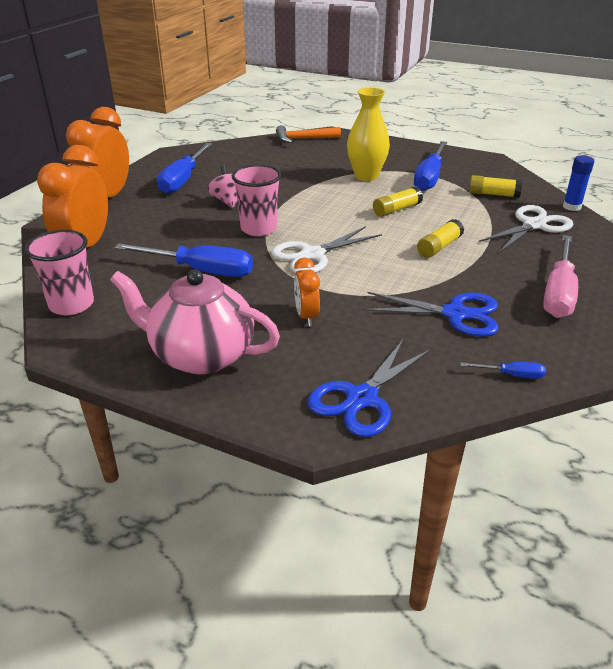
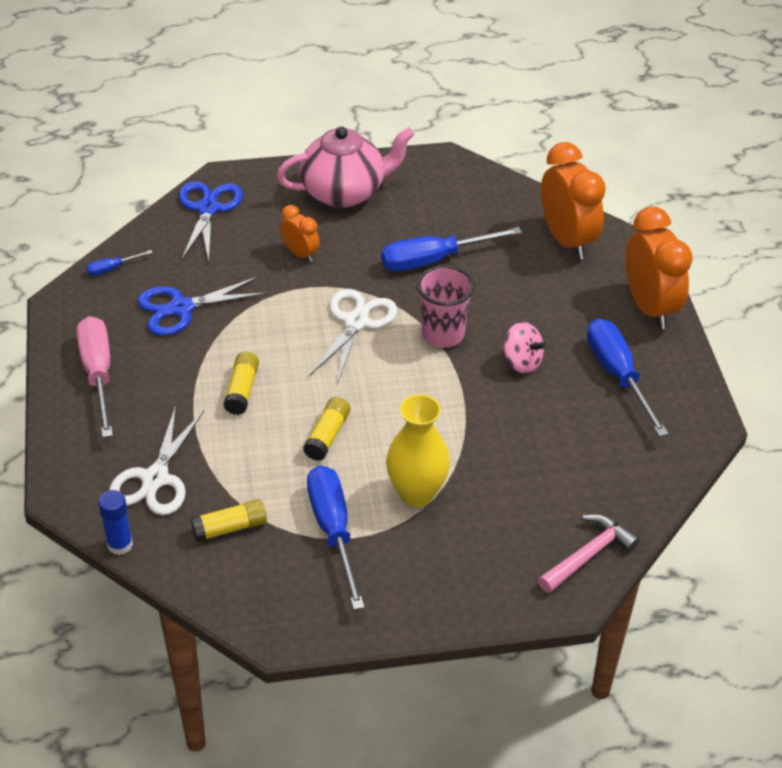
camera: 145 degrees right, 10 degrees up
(71, 304) = (489, 187): pink cup -> none
(304, 139) = (588, 555): orange hammer -> pink hammer

